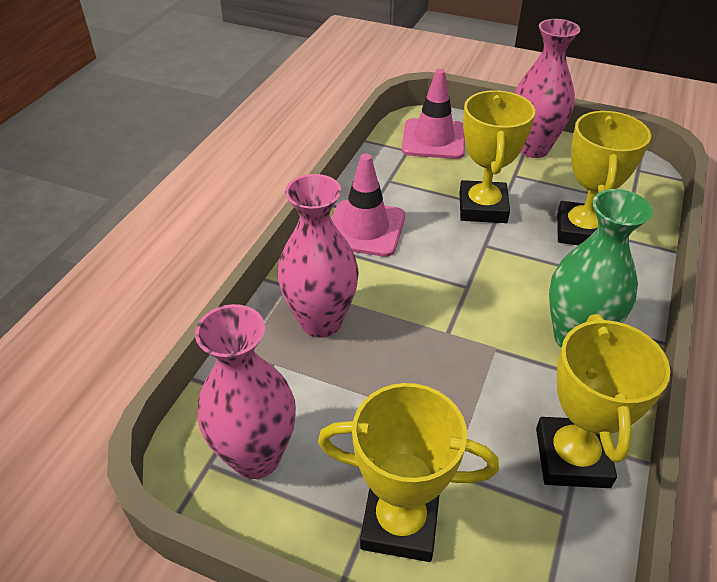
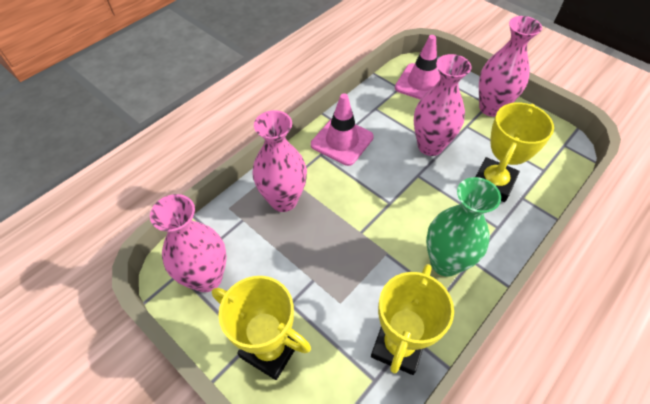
camera: 20 degrees right, 10 degrees up
(482, 207) = (430, 146): yellow trophy -> pink vase

